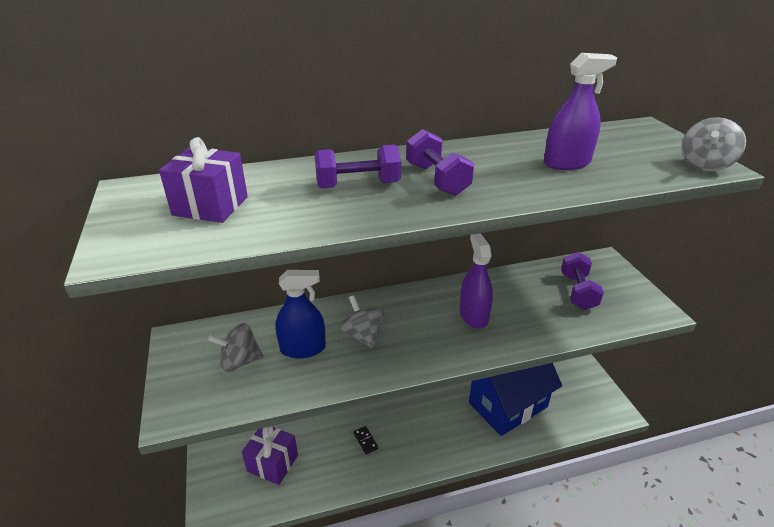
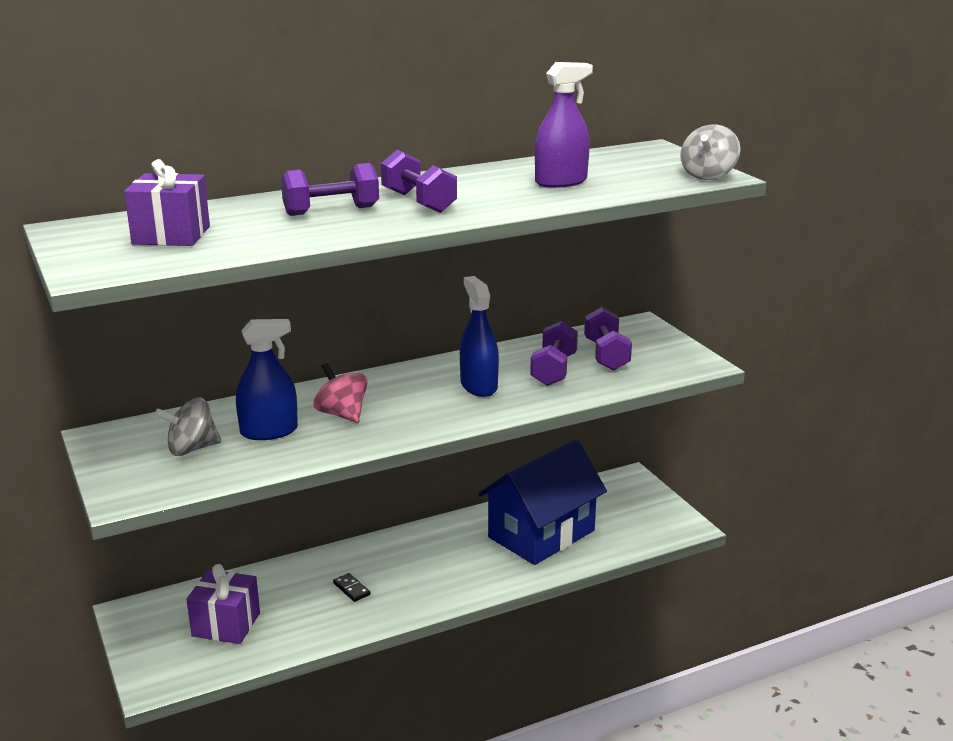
camera: 10 degrees left, 10 degrees down
(362, 335) = (342, 414): grey spinning top -> pink spinning top
(473, 315) = (478, 386): purple spray bottle -> blue spray bottle
(535, 304) = (554, 370): none -> purple dumbbell

